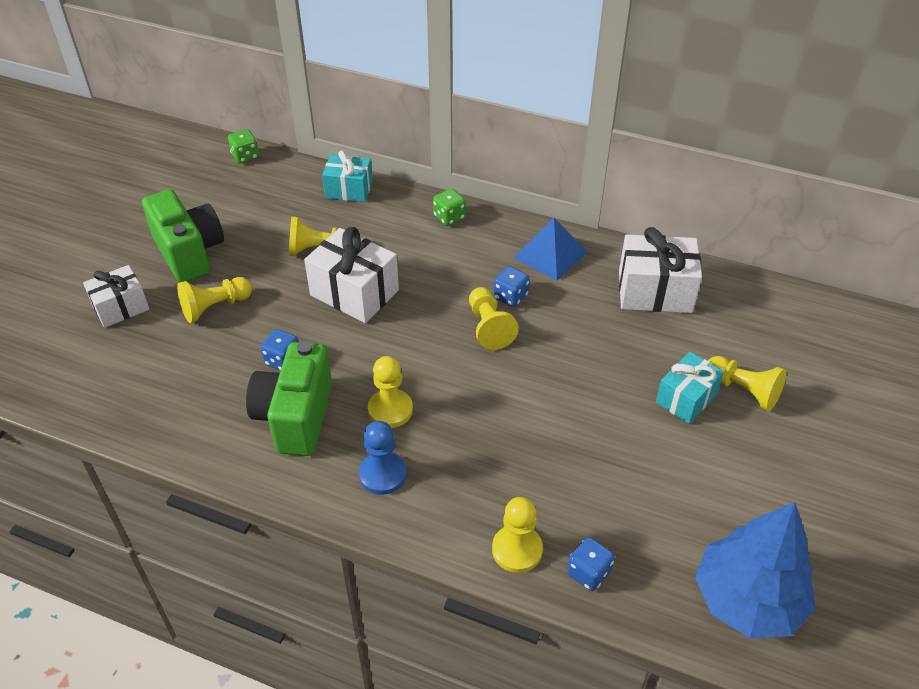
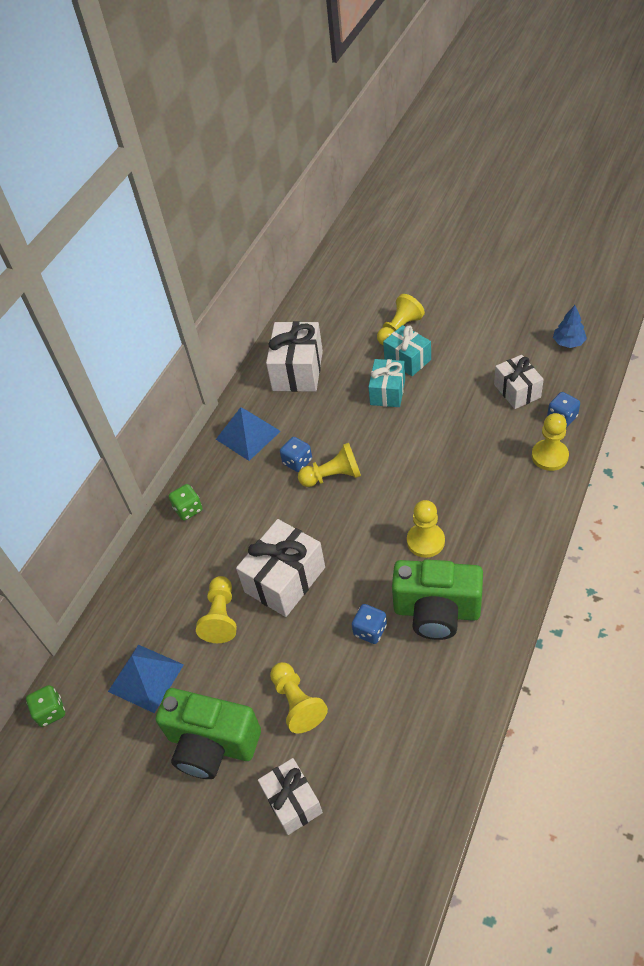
camera: 80 degrees left, 5 degrees up
(189, 253) = (212, 744): green camera -> green camera turned 135 degrees counterclockwise
(264, 207) = (146, 677): none -> blue pyramid
(349, 190) = (132, 598): turquoise gift -> turquoise gift (387, 392)
(382, 474) = (492, 542): blue pawn -> none
(637, 521) = (517, 391): none -> white gift
(748, 599) = (568, 342): blue tree -> blue tree, size x0.46

